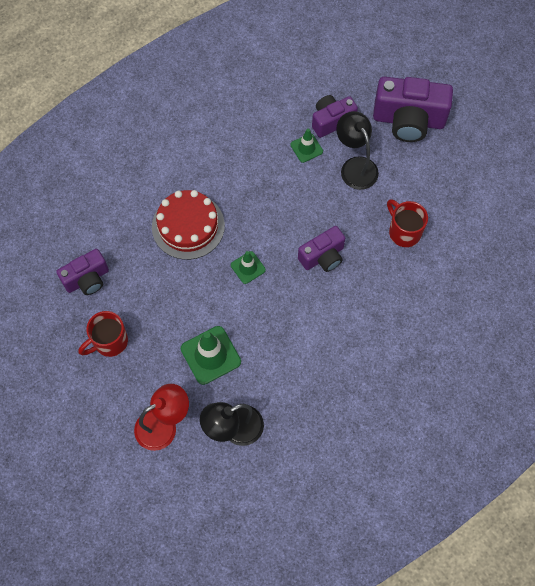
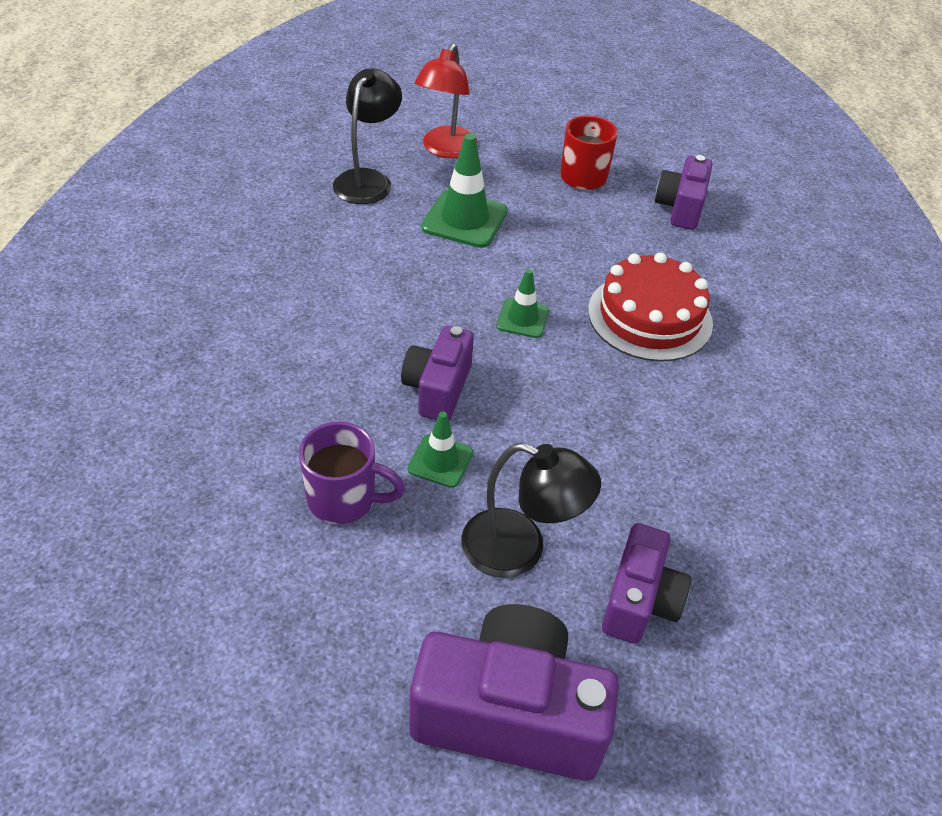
camera: 135 degrees right, 20 degrees down
(306, 148) = (625, 523): green traffic cone -> green traffic cone (440, 461)
(403, 232) = (344, 499): red mug -> purple mug
(408, 120) = (509, 714): purple camera -> purple camera turned 45 degrees clockwise

